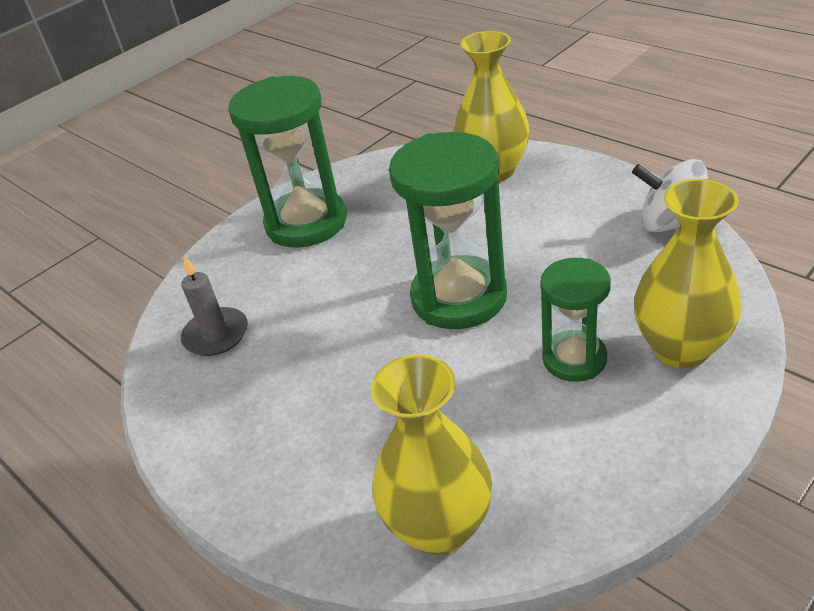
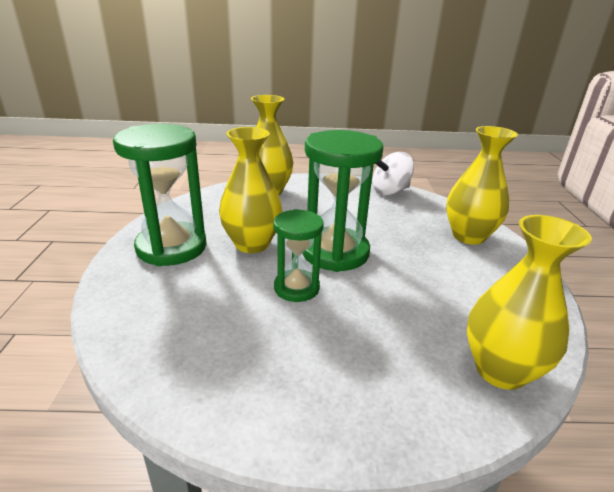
camera: 50 degrees left, 10 degrees down
(216, 335) = (185, 340): grey candle -> none
(384, 248) = (252, 244): none -> yellow vase
(574, 359) = (434, 257): green hourglass -> green hourglass (296, 288)

